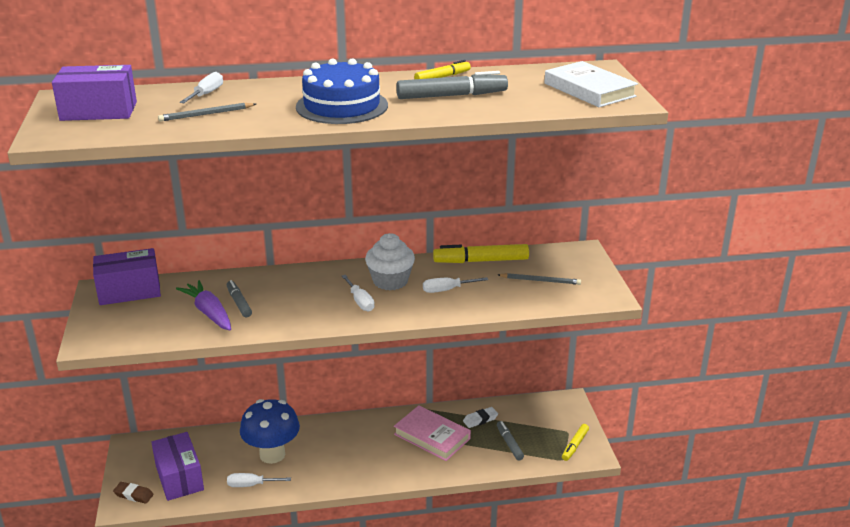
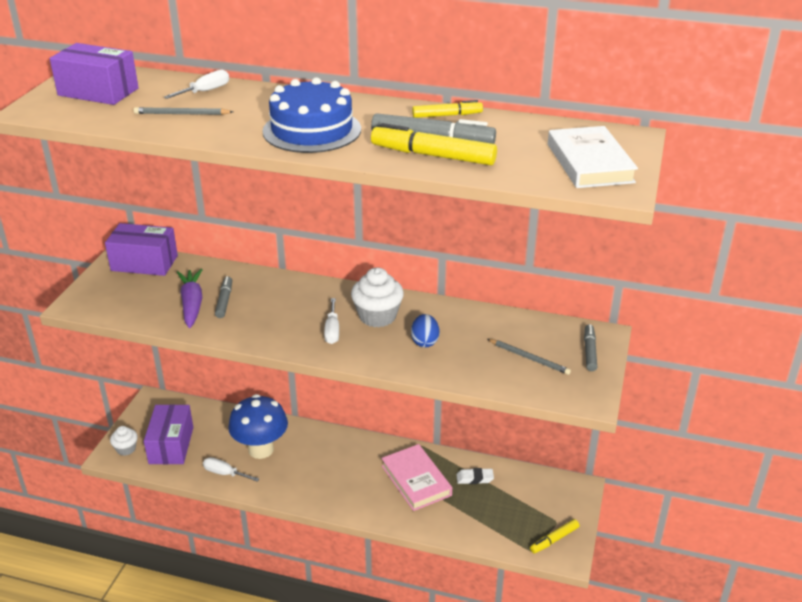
camera: 25 degrees right, 5 degrees up
(133, 495) = (126, 449): brown eraser -> white cupcake
(447, 290) = (424, 341): white screwdriver -> blue egg
(481, 261) = (484, 318): yellow marker -> yellow marker (433, 156)
(509, 444) = (487, 514): grey marker -> grey marker (589, 352)

